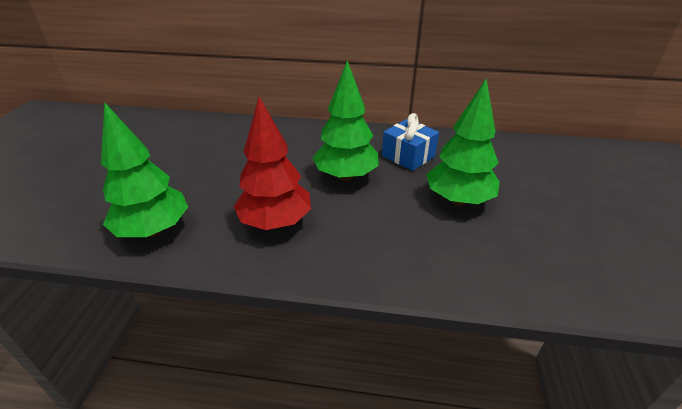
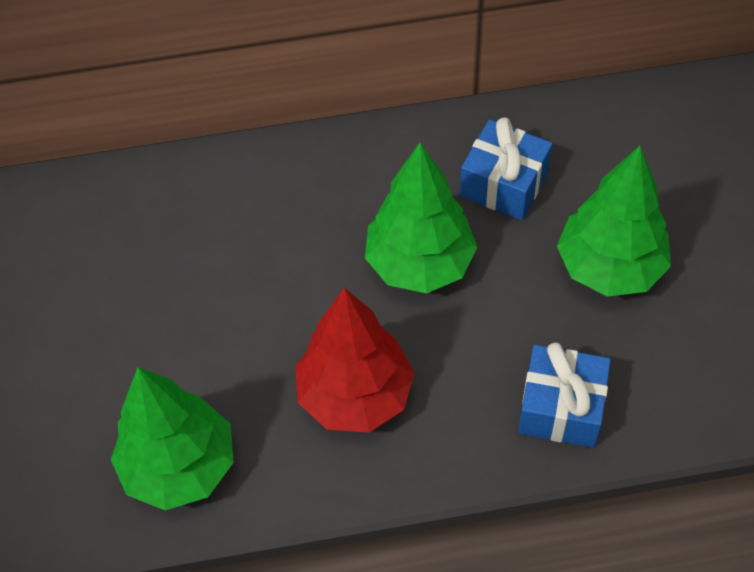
camera: 15 degrees left, 20 degrees up
(402, 259) = (561, 408): none -> blue gift

